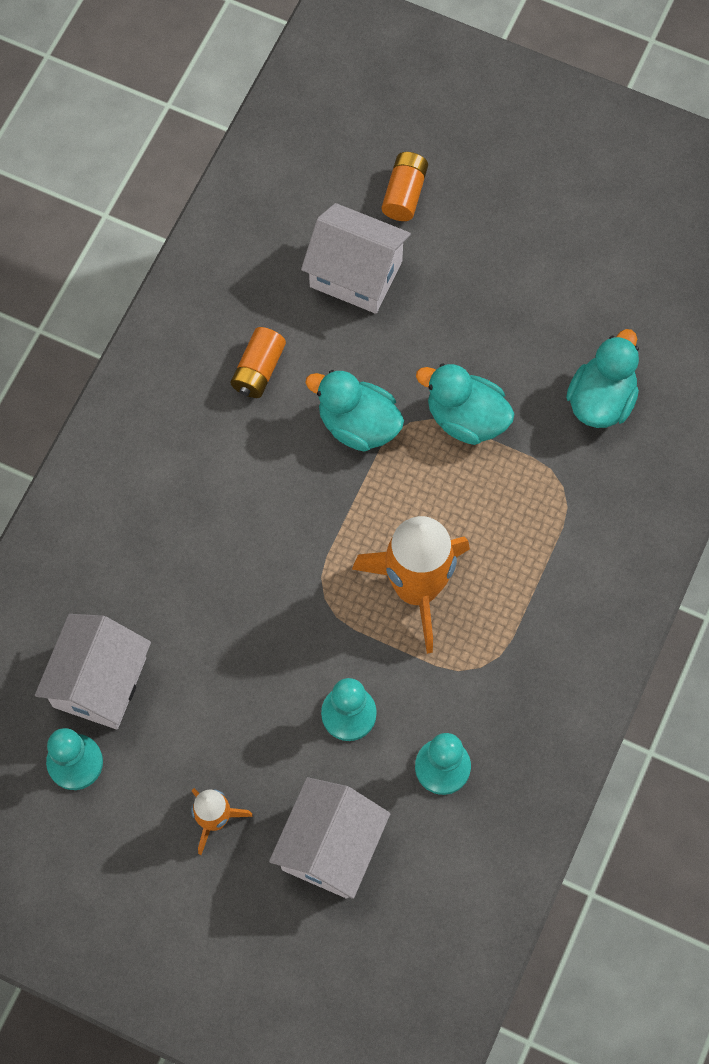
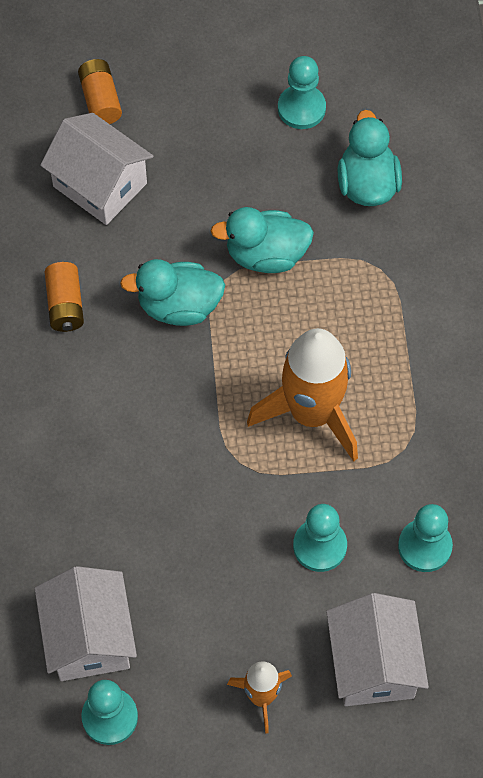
camera: 30 degrees left, 5 degrees down
(356, 274) = (100, 185): white house -> white house turned 45 degrees clockwise
(584, 295) = (301, 108): none -> turquoise pawn

